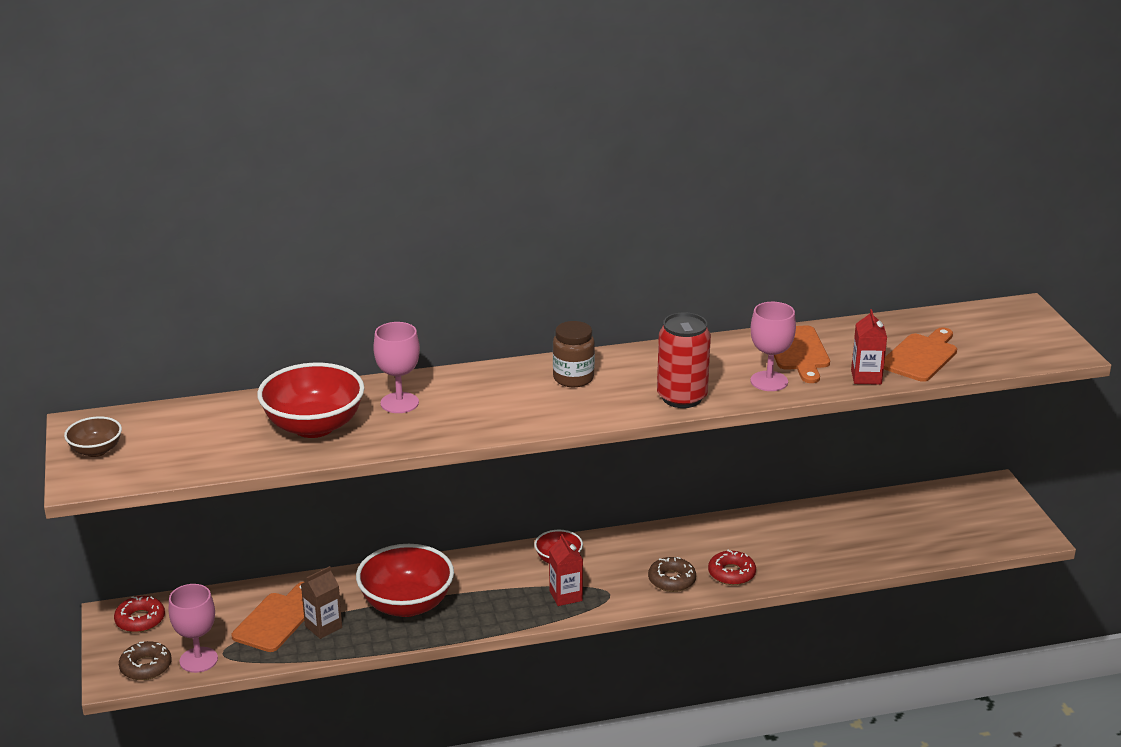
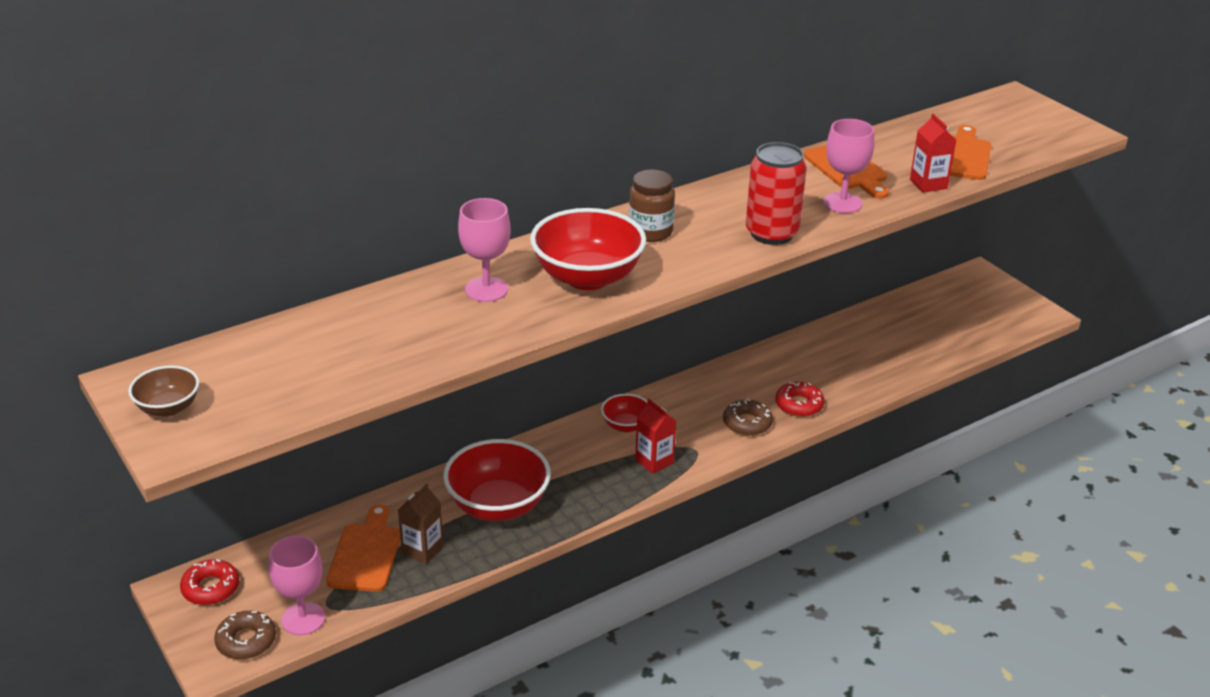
camera: 20 degrees left, 5 degrees up
(314, 426) = (409, 332): red bowl -> red bowl (587, 277)

